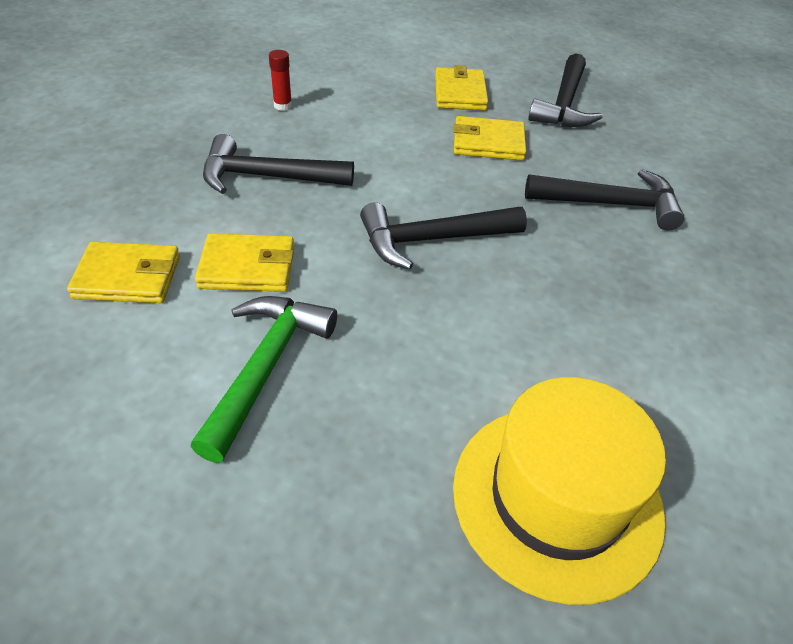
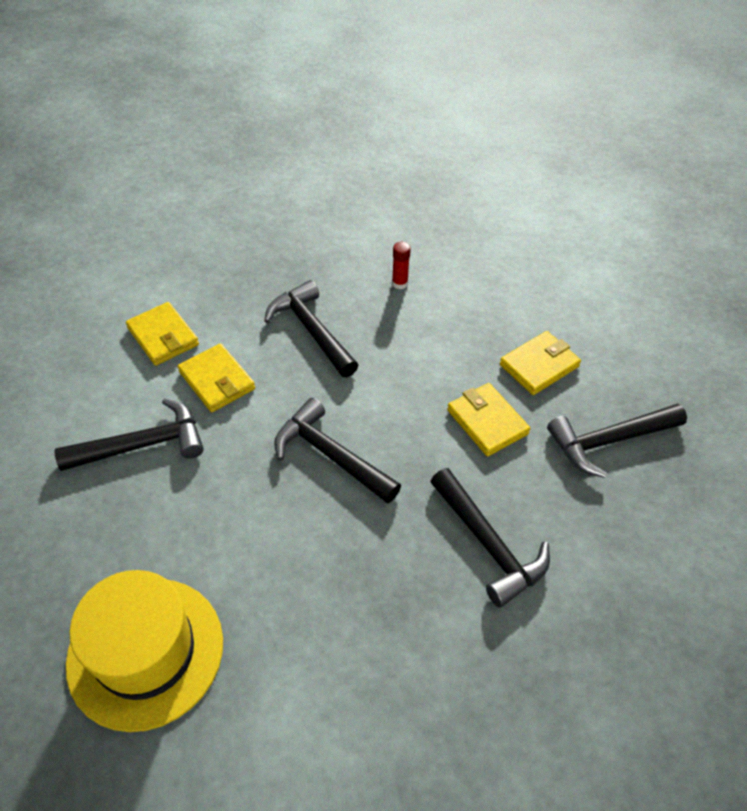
camera: 55 degrees right, 5 degrees up
(266, 367) = (143, 445): green hammer -> black hammer

